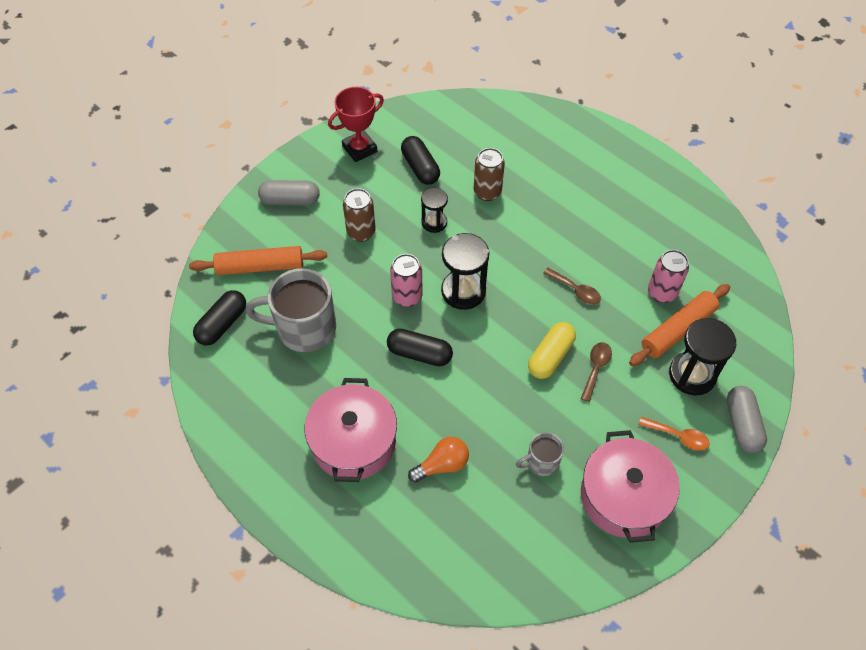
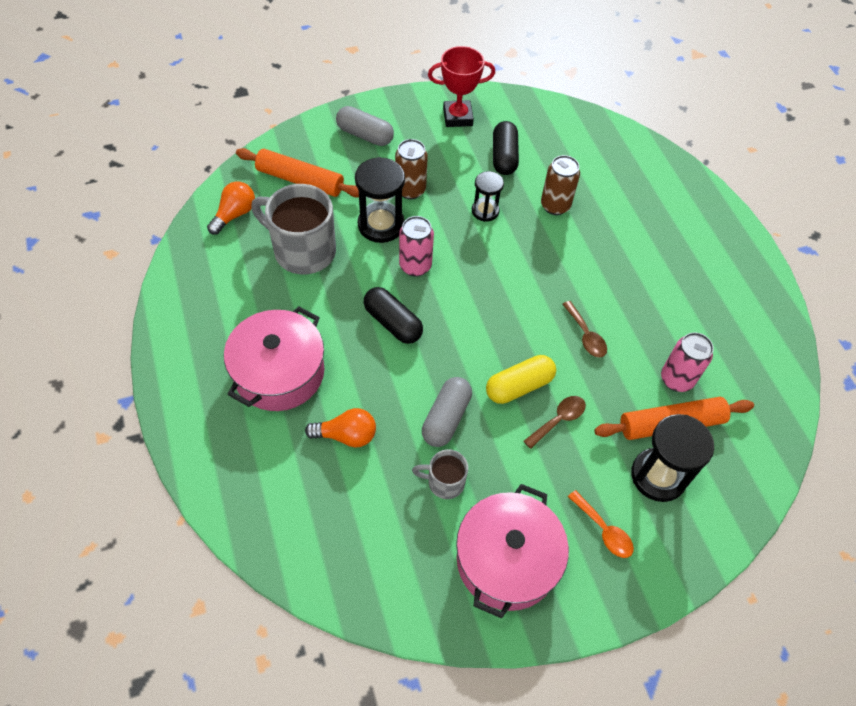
camera: 25 degrees right, 0 degrees up
(222, 324) = (234, 214): black capsule -> orange light bulb
(463, 291) = (472, 285): black hourglass -> black hourglass (381, 225)
(742, 425) = (682, 554): grey capsule -> grey capsule (446, 418)

